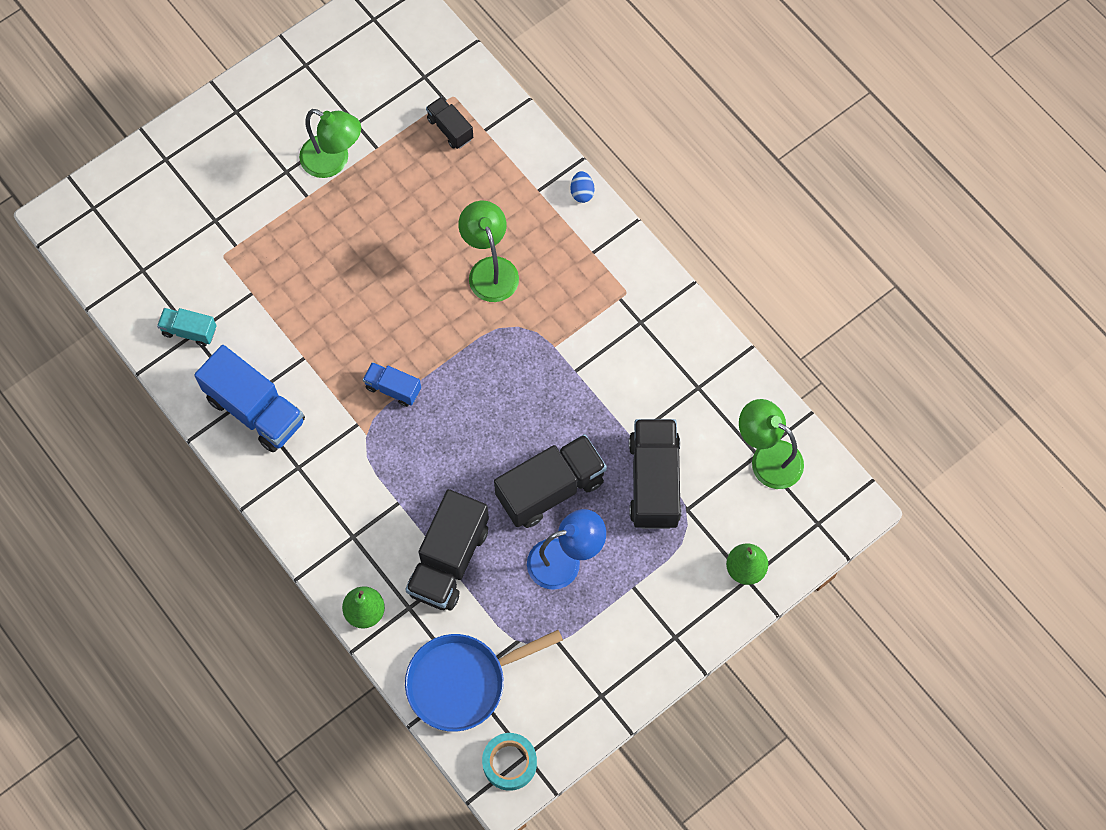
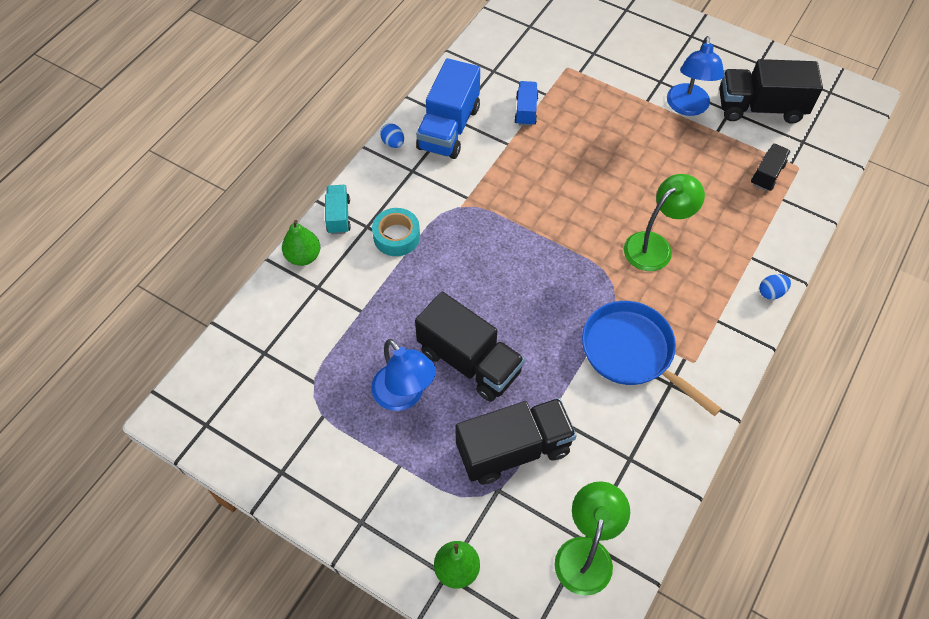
camera: 70 degrees right, 10 degrees down
(189, 331) = (495, 68): turquoise truck -> turquoise truck (338, 216)
(251, 475) = (393, 143): none -> blue egg
(333, 161) = (687, 107): green lamp -> blue lamp
(393, 388) = (509, 211): blue truck -> blue truck (526, 111)
(448, 560) = (371, 302): black truck -> black truck (760, 108)
(462, 682) = (262, 350): blue pan -> blue pan (632, 352)
(509, 763) = (195, 413): turquoise tape -> turquoise tape (396, 236)

